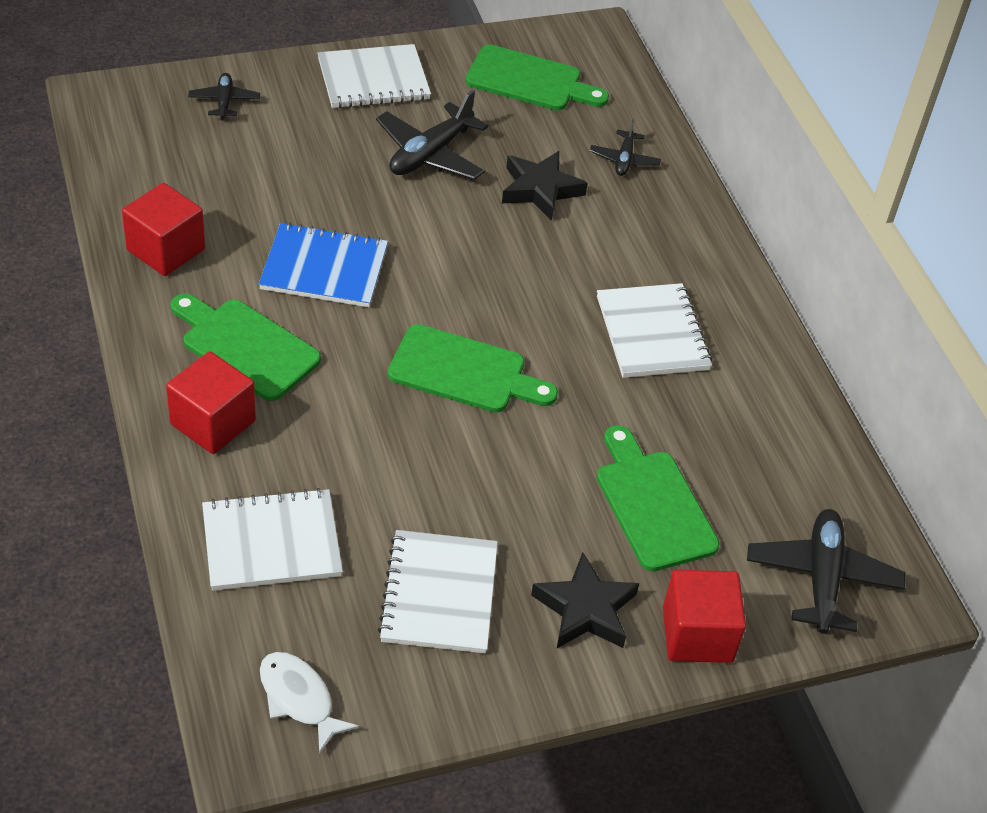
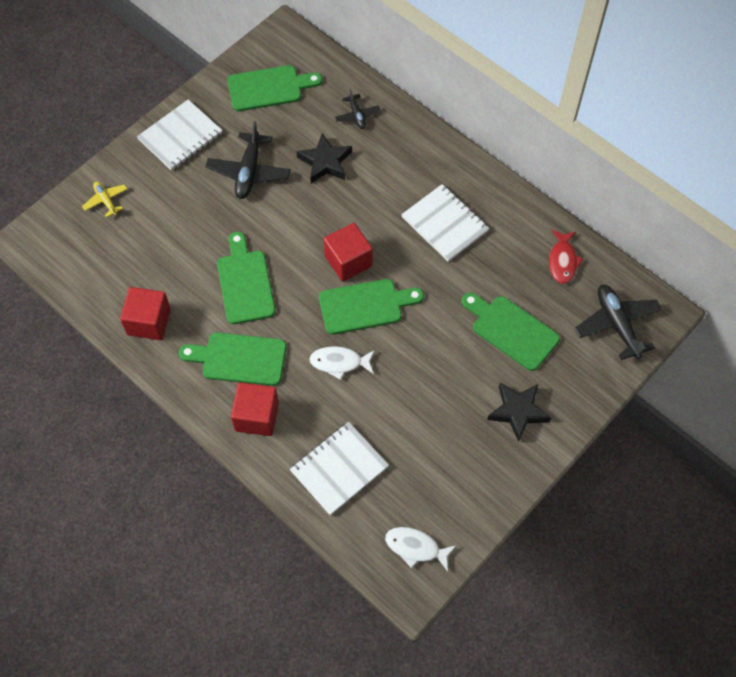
camera: 25 degrees left, 15 degrees up
(224, 101) = (106, 201): black plane -> yellow plane
(324, 268) = (245, 283): blue notebook -> green cutting board
(375, 418) = (339, 362): none -> white fish
(439, 594) = (442, 447): white notebook -> none
(697, 634) = (579, 393): red cube -> red cube (348, 261)
(794, 459) = (562, 261): none -> red fish

